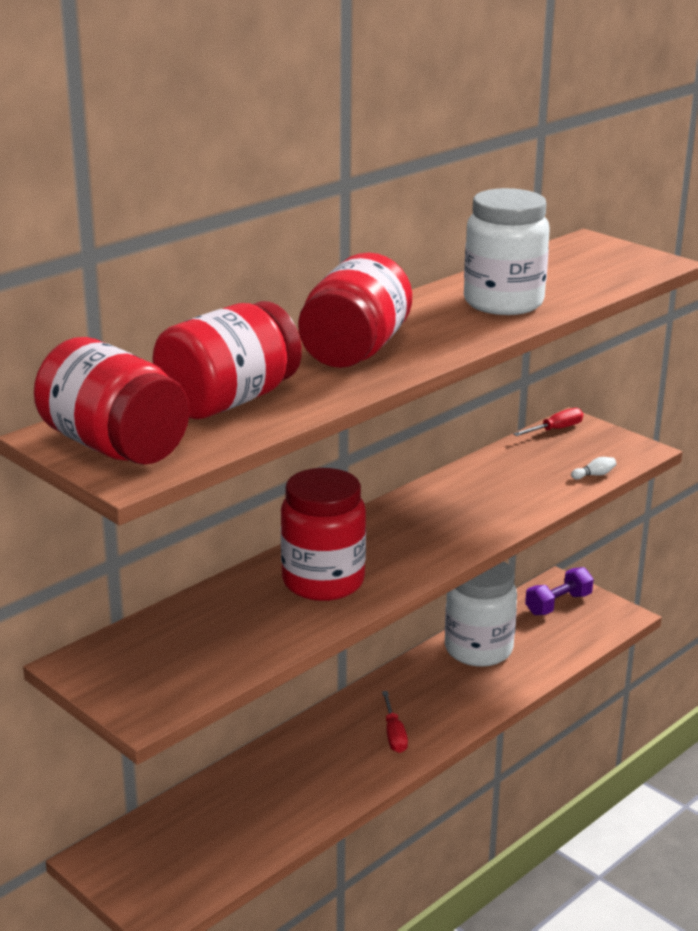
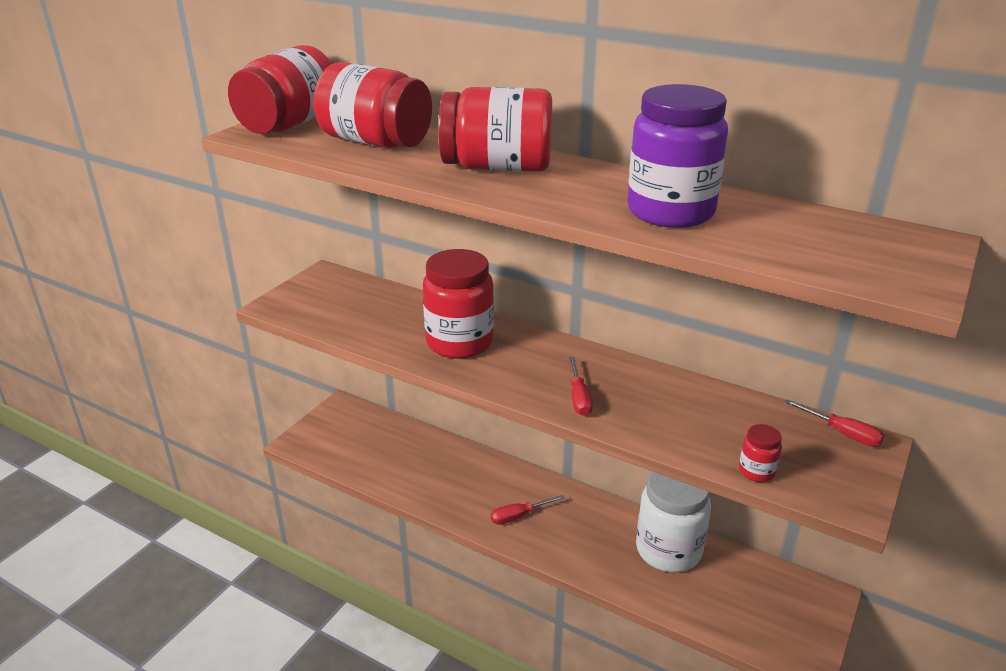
camera: 75 degrees right, 5 degrees up
(461, 531) = (579, 398): none -> red screwdriver
(503, 303) = (670, 212): white jar -> purple jar
(558, 604) = (787, 600): purple dumbbell -> none
(594, 475) = (756, 471): white bowling pin -> red jar

